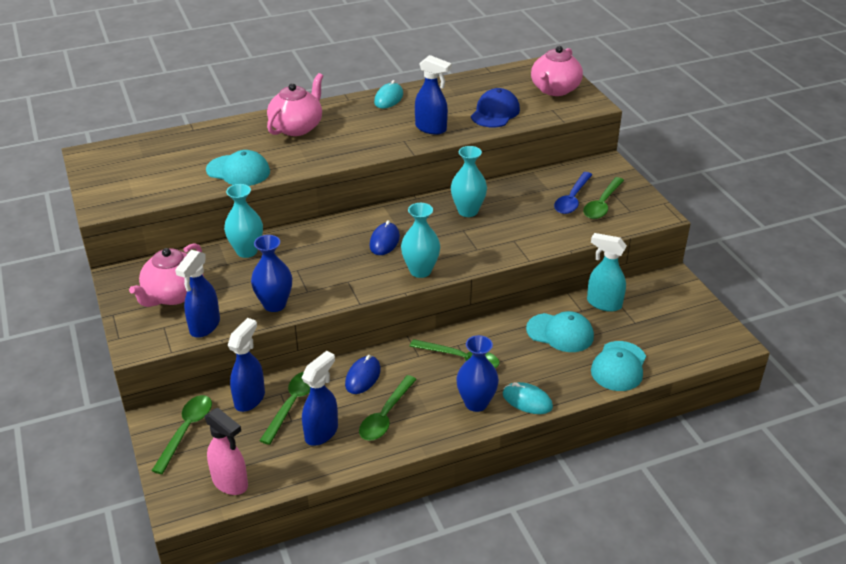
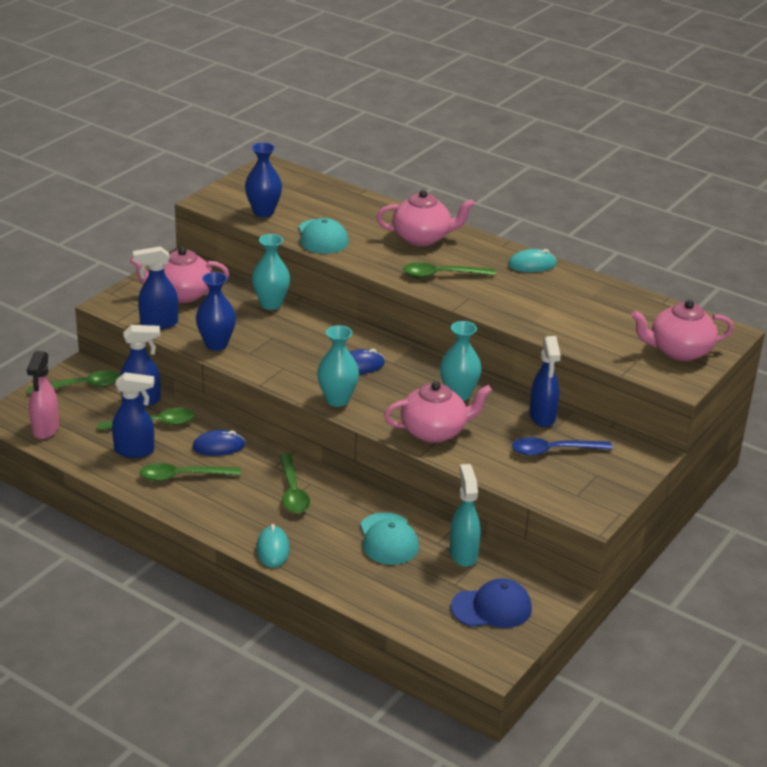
camera: 55 degrees right, 5 degrees down
(431, 128) = (508, 305): blue spray bottle -> blue spray bottle (542, 417)
(476, 403) = (242, 520): blue vase -> blue vase (263, 212)
(495, 112) = (584, 330): blue cap -> blue cap (492, 608)
(505, 241) = (434, 431): none -> pink teapot
(602, 204) = (566, 472): green spoon -> green spoon (441, 275)
(619, 366) = (375, 592): turquoise cap -> none

